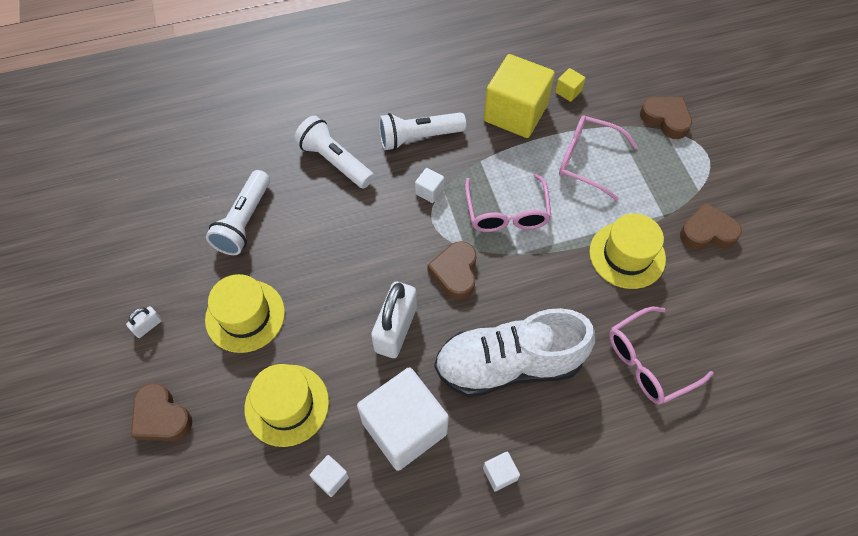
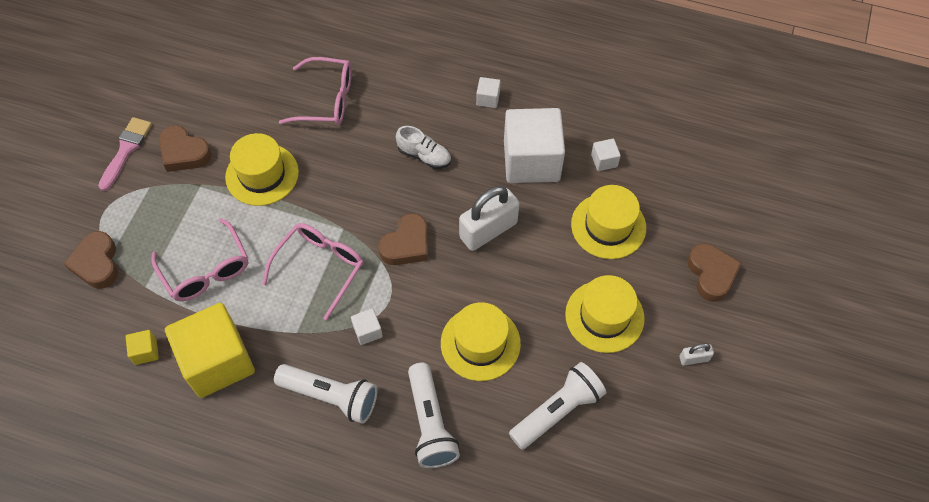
camera: 145 degrees left, 0 degrees up
(336, 233) = (480, 343): none -> yellow hat
(508, 364) = (424, 156): white shoe -> white shoe, size x0.45
(751, 205) = (126, 150): none -> pink brush

